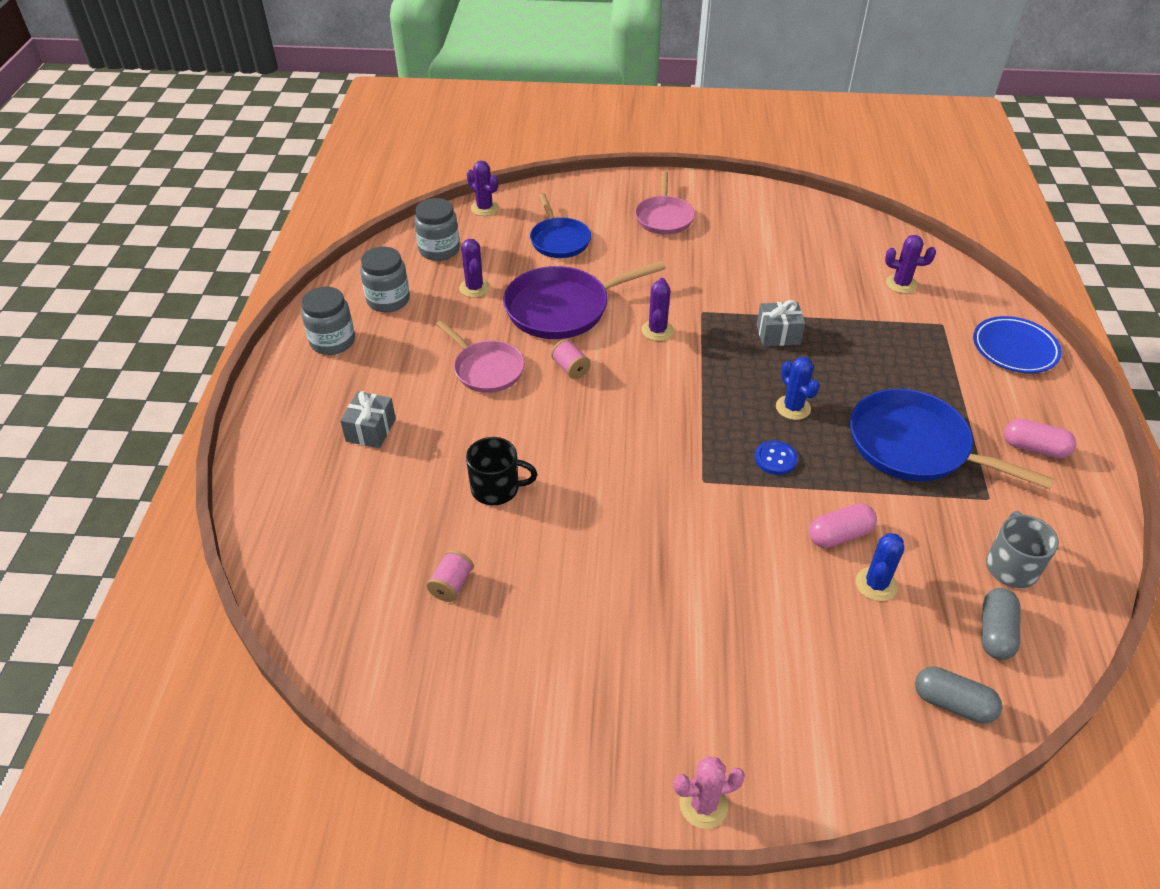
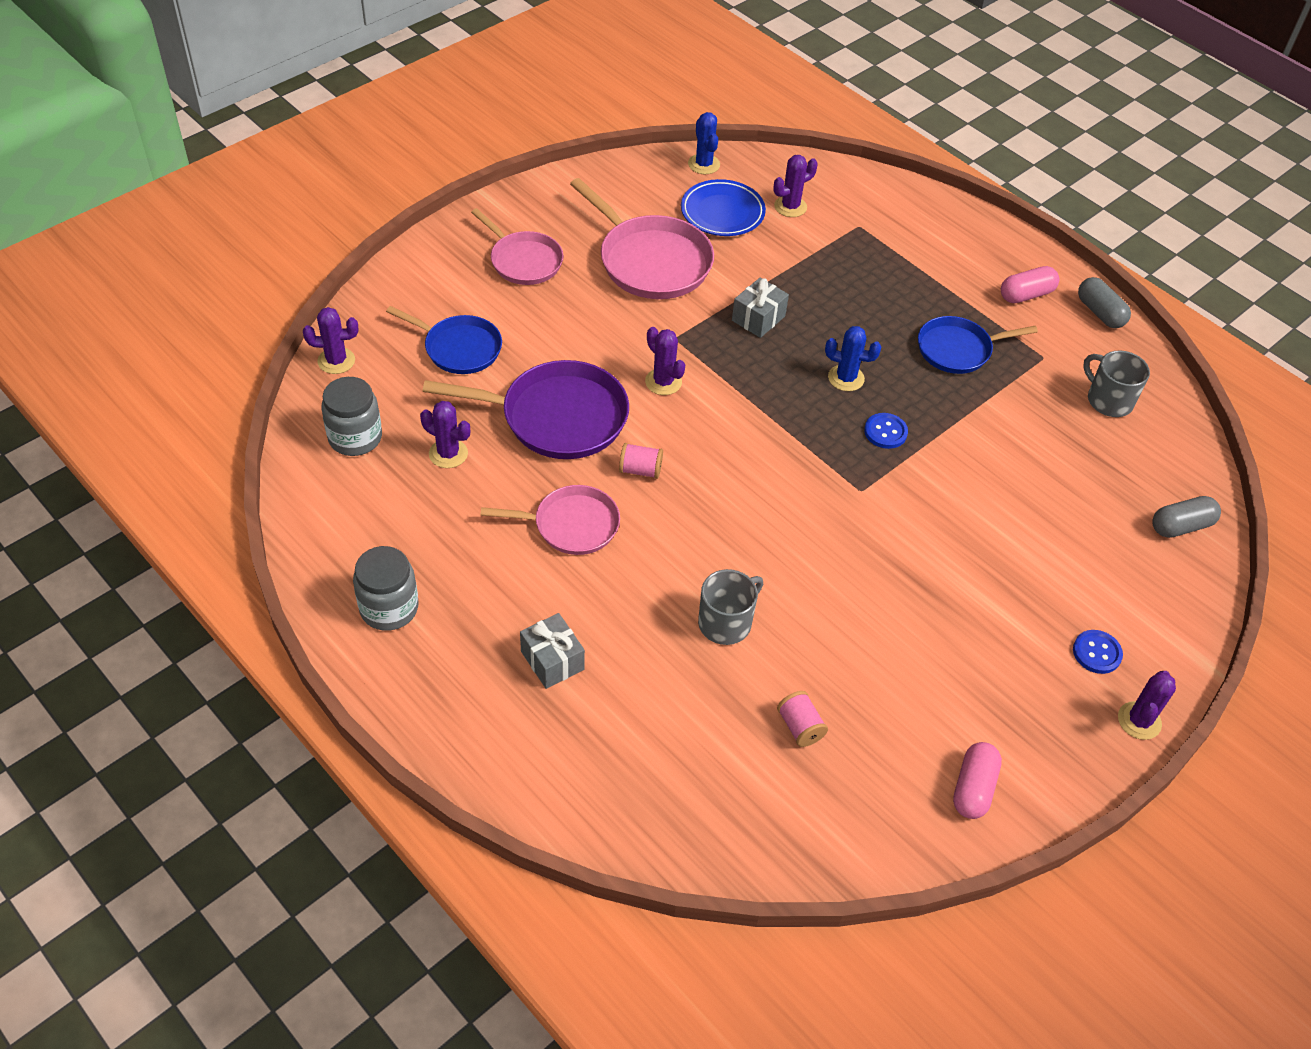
camera: 50 degrees left, 5 degrees up
(388, 300) = (381, 526): grey jar -> none
(496, 488) = (726, 622): black mug -> grey mug
(563, 308) = (557, 417): purple pan -> purple pan turned 105 degrees counterclockwise
(703, 804) = (1139, 721): pink cactus -> purple cactus
(737, 727) = (1096, 653): none -> blue button
(748, 261) = (651, 261): none -> pink pan
(839, 535) = (993, 460): pink capsule -> pink capsule (973, 788)
(876, 584) = (1054, 479): blue cactus -> blue cactus (704, 164)
(915, 446) = (958, 349): blue pan -> blue pan, size x0.64
(995, 632) = (1150, 456): grey capsule -> grey capsule (1100, 312)
(1014, 349) = (927, 216): blue plate -> blue plate (722, 212)

